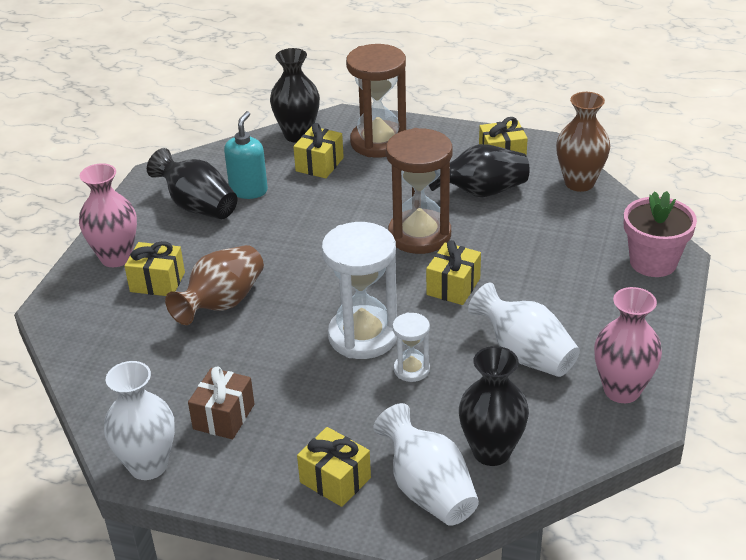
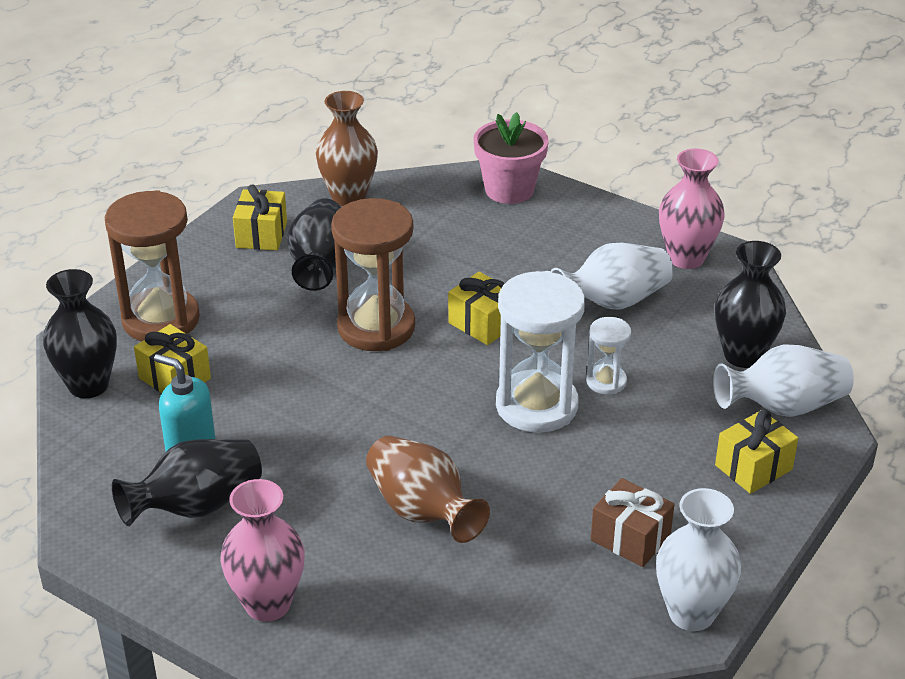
camera: 75 degrees left, 0 degrees up
(157, 282) = (347, 566): yellow gift -> none

